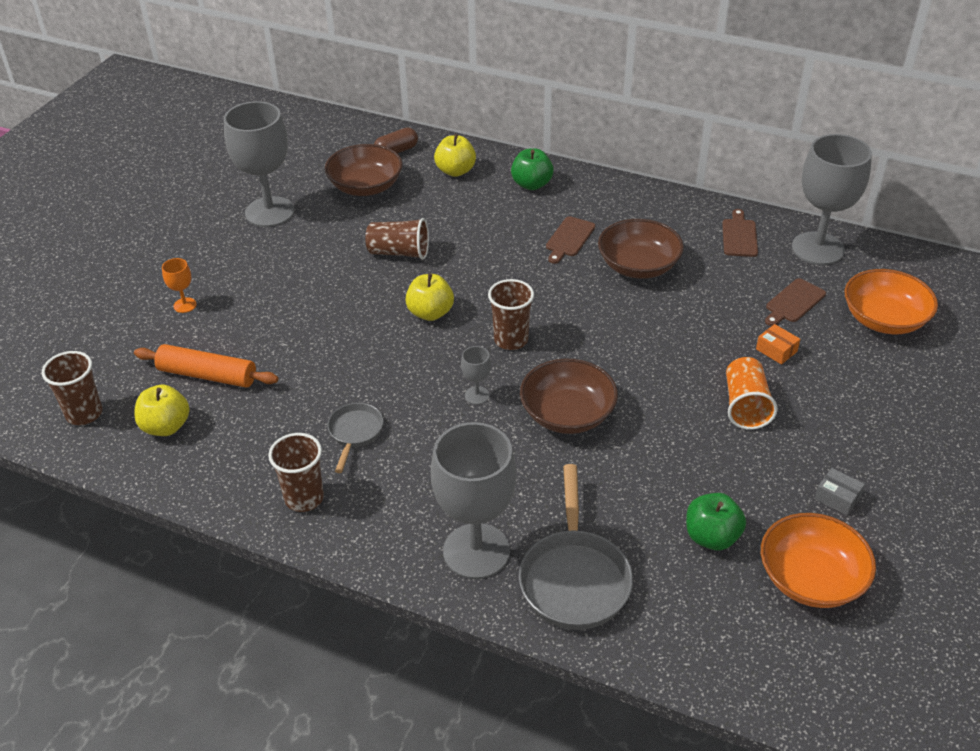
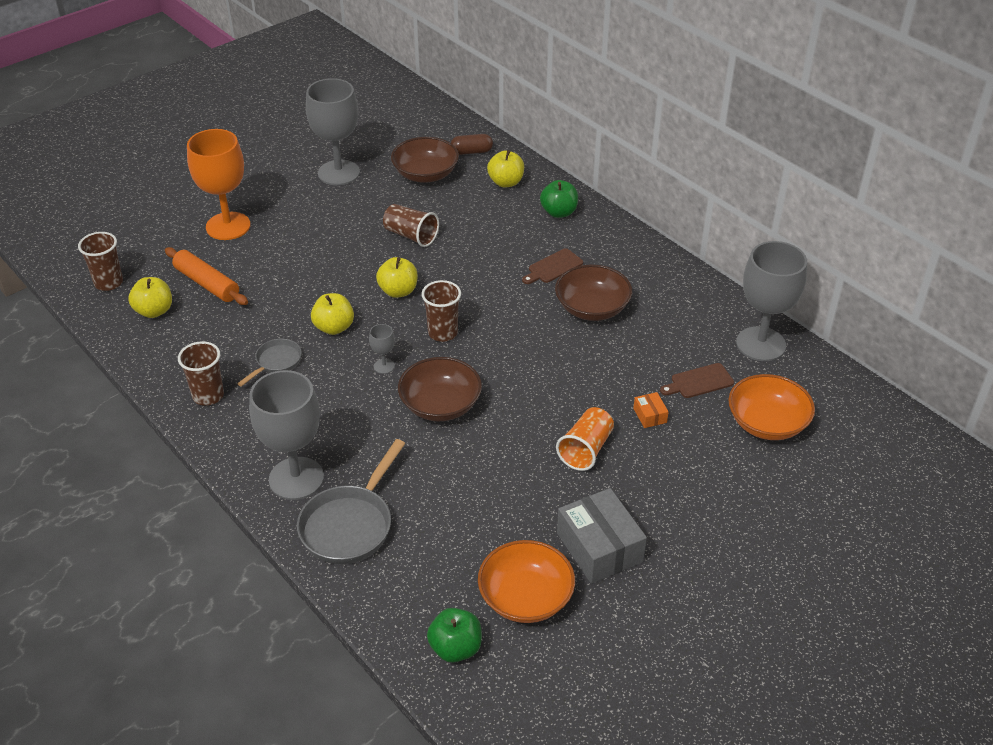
camera: 25 degrees right, 0 degrees up
(185, 305) = (228, 226): orange goblet -> orange goblet, size x2.38
(390, 374) = (334, 327): none -> yellow apple
(711, 537) = (475, 537): green apple -> green apple (455, 648)
(739, 236) = (700, 311): brown cutting board -> none
(837, 498) = (599, 547): grey box -> grey box, size x2.21

